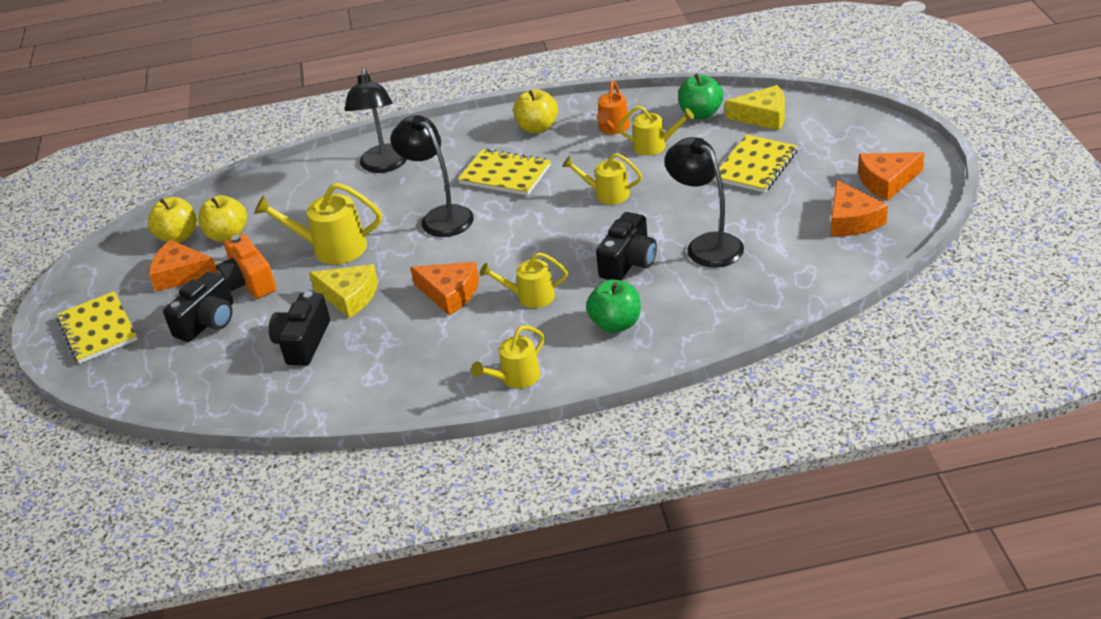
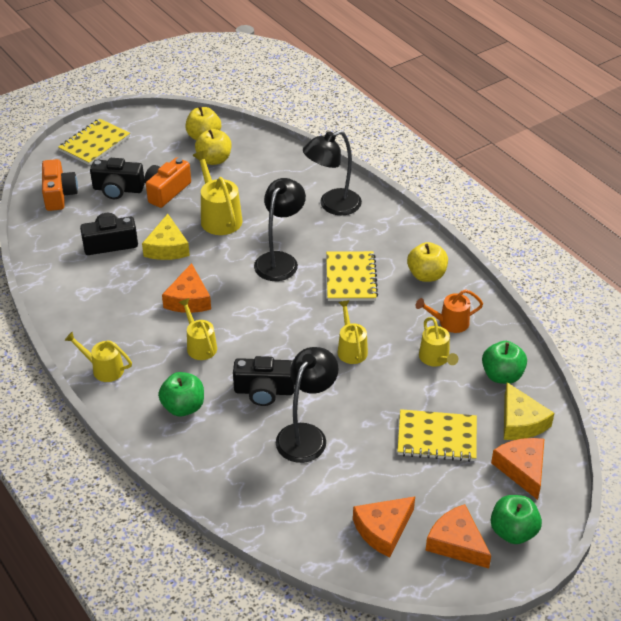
camera: 60 degrees right, 5 degrees up
(169, 376) = (59, 195): none -> orange camera
(181, 274) = (164, 156): orange cheese -> orange cheese (522, 469)
(887, 148) = (513, 531): none -> green apple

